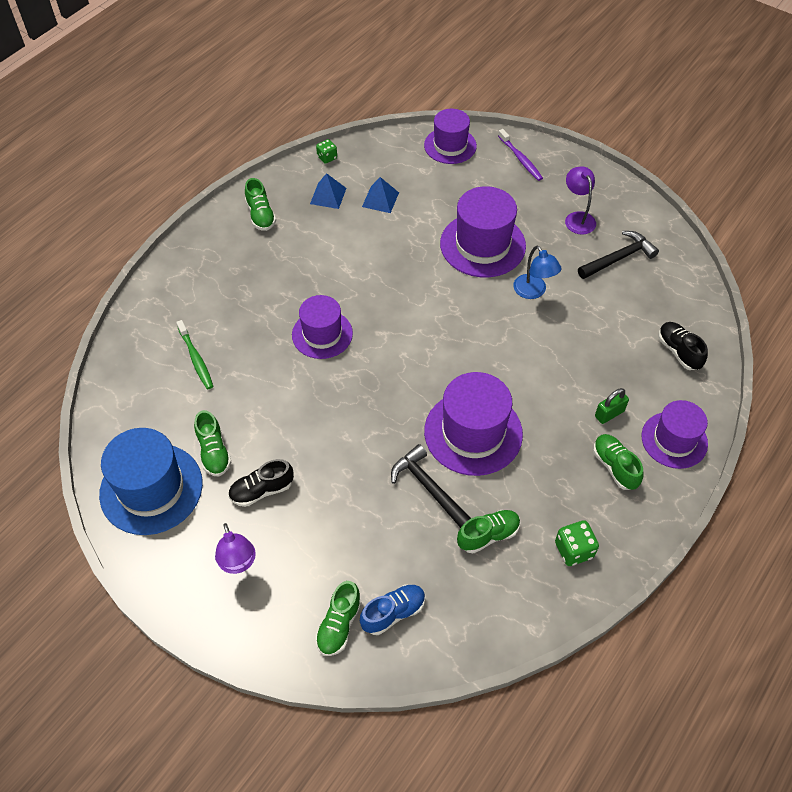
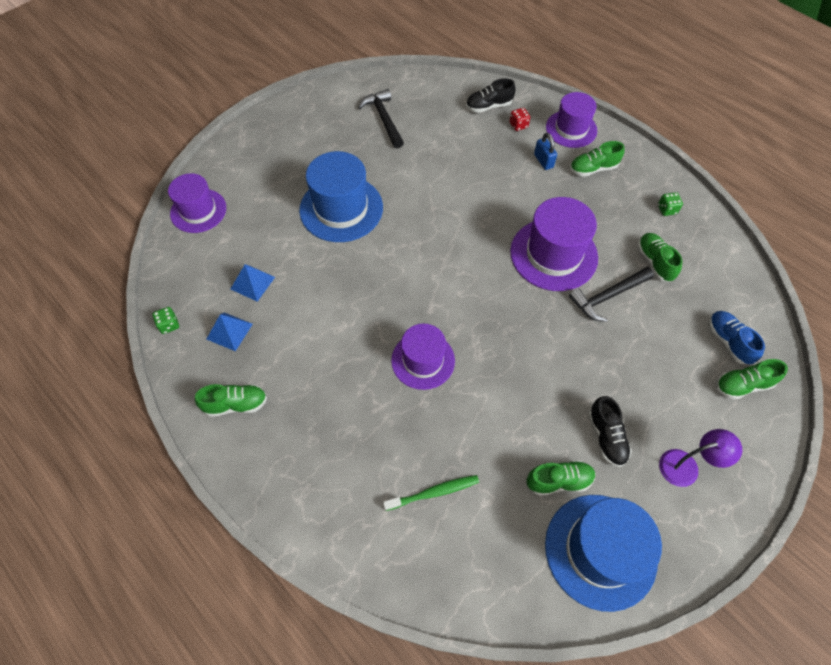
camera: 80 degrees left, 5 degrees up
(339, 625) = (742, 385): green shoe -> green shoe turned 135 degrees clockwise
(482, 245) = (341, 209): purple hat -> blue hat
(520, 159) = (240, 159): purple toothbrush -> none
(533, 292) = (407, 183): blue lamp -> none
(574, 550) = (667, 209): green dice -> green dice, size x0.66
(577, 218) = (329, 135): purple lamp -> none
(609, 414) = (543, 161): green padlock -> blue padlock
(658, 384) = (518, 125): none -> red dice

